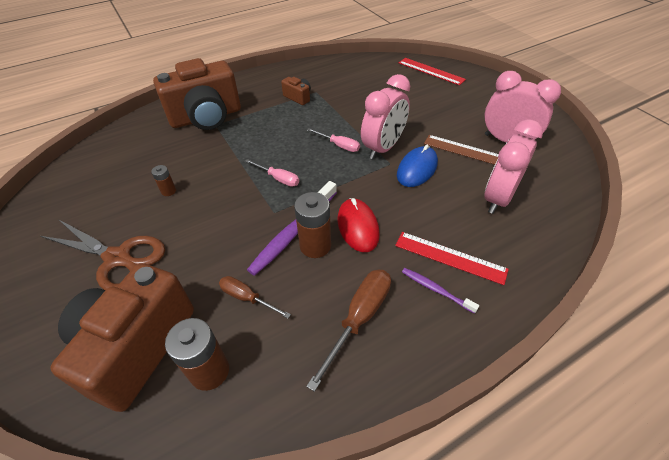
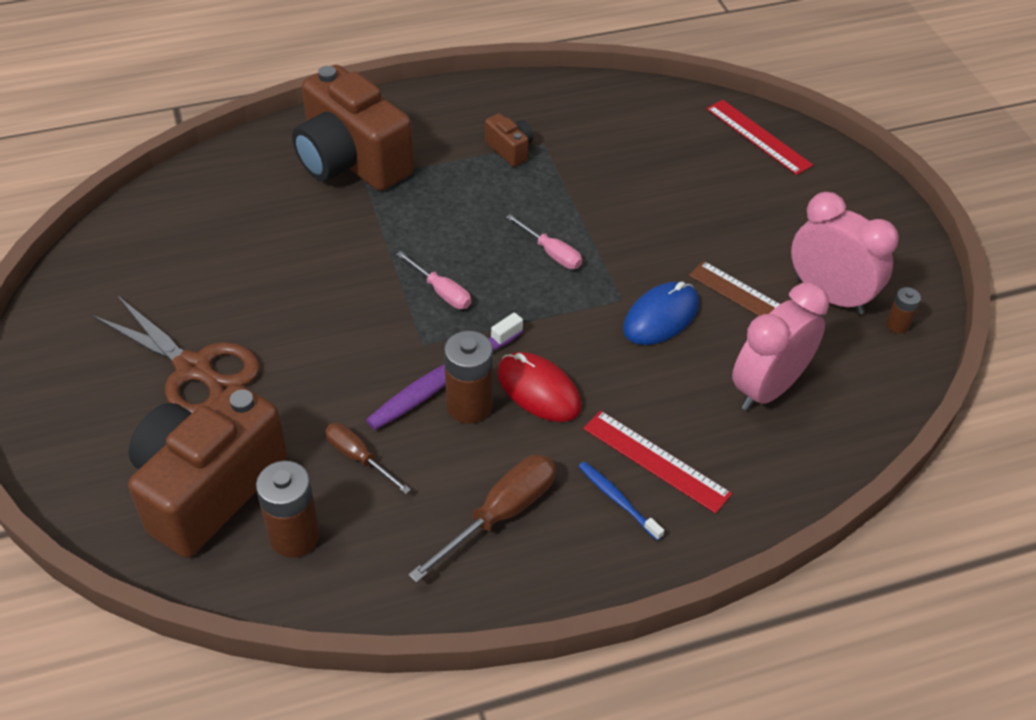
camera: 10 degrees right, 0 degrees up
(168, 191) = (275, 280): brown battery -> brown battery (897, 325)
(206, 117) = (351, 161): brown camera -> brown camera turned 60 degrees clockwise
(358, 227) = (538, 390): red mouse -> red mouse turned 45 degrees counterclockwise
(383, 148) = (620, 270): pink clock -> none
(436, 290) = (618, 500): purple toothbrush -> blue toothbrush

